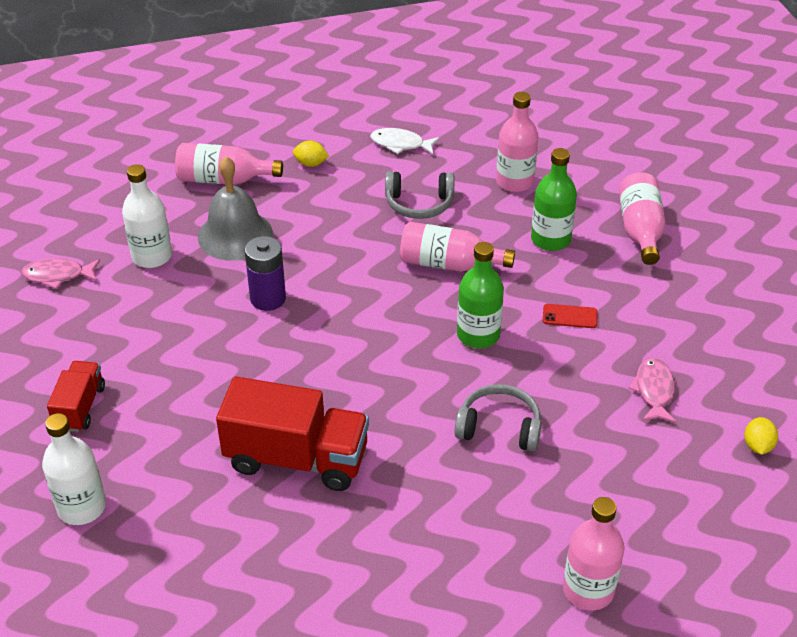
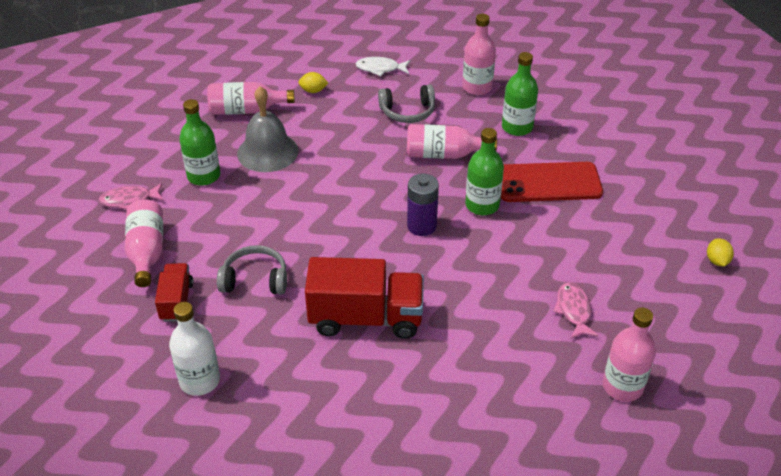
camera: 10 degrees left, 0 degrees up
(152, 256) = (204, 176): white bottle -> green bottle
(268, 298) = (308, 197): purple battery -> purple battery (421, 226)
(499, 427) = (518, 273): grey headphones -> grey headphones (255, 279)
(570, 316) = (548, 183): red phone -> red phone, size x2.39
(640, 230) = (583, 113): pink bottle -> pink bottle (147, 252)
(654, 390) = (628, 230): pink fish -> pink fish (573, 310)

